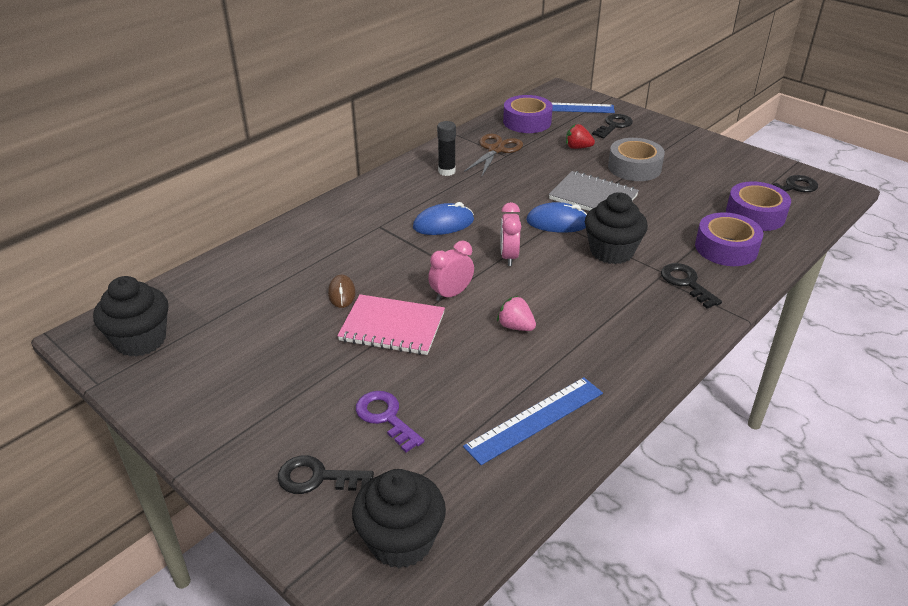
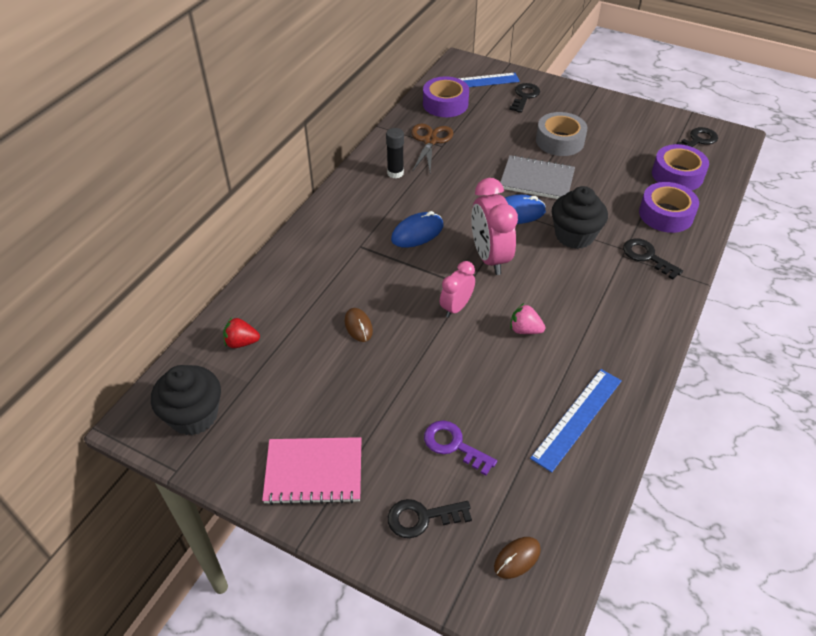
camera: 15 degrees left, 10 degrees up
(392, 327) = (419, 353): pink notebook -> pink notebook (314, 472)
(401, 540) = (517, 558): black cupcake -> brown mouse
(508, 256) = (489, 258): pink clock -> pink clock, size x1.67
(577, 147) = (502, 126): red strawberry -> red strawberry (241, 342)

